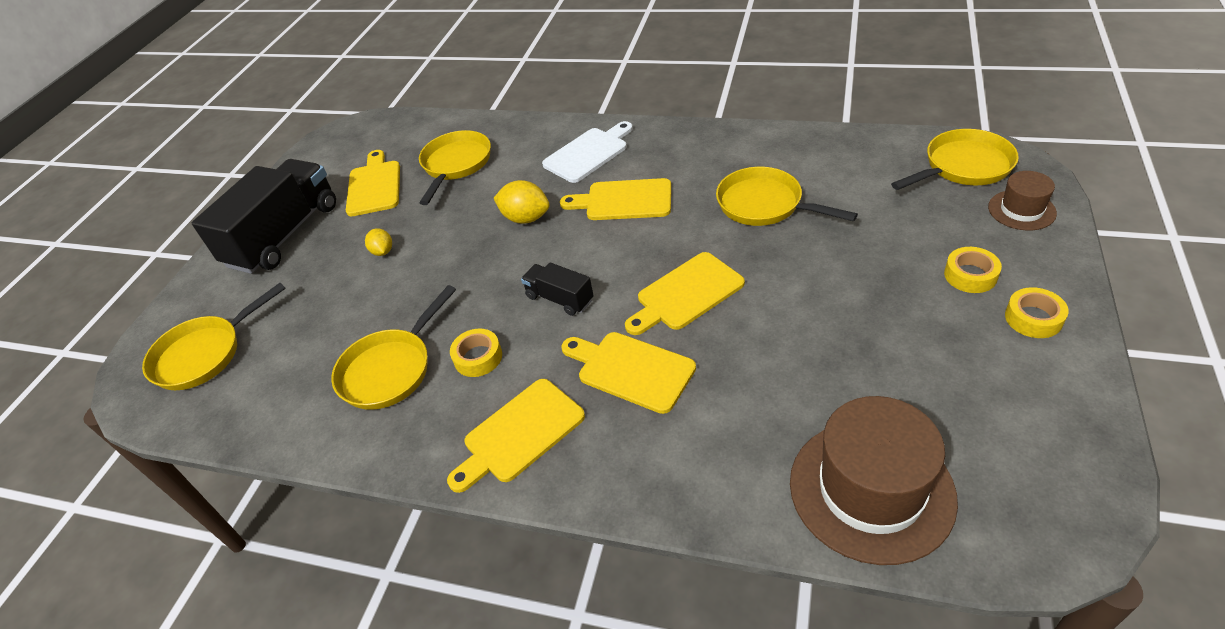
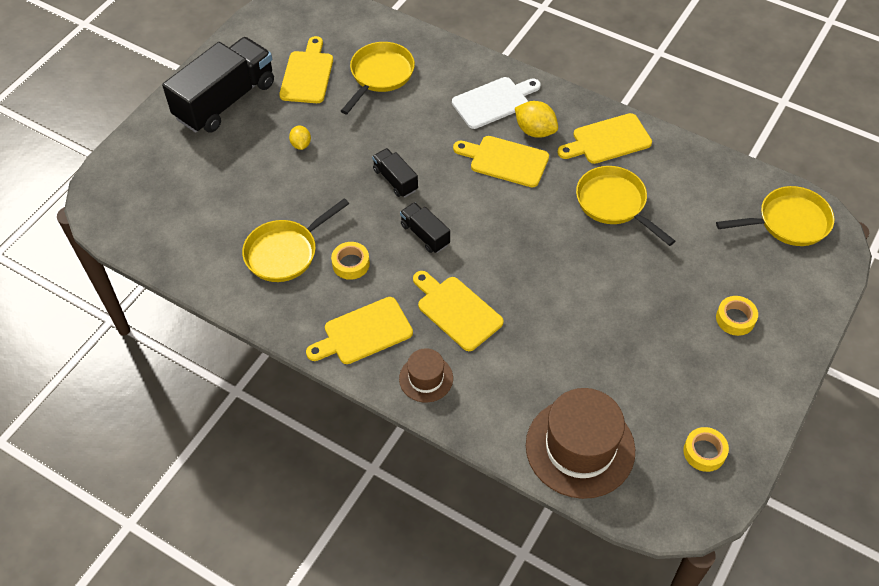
camera: 10 degrees right, 10 degrees up
(204, 354) = (151, 193): yellow pan -> none
(504, 254) = (395, 180): none -> black truck
(526, 218) = (422, 151): yellow lemon -> yellow lemon (535, 131)
(686, 294) = (520, 263): yellow cutting board -> yellow cutting board (608, 140)
(1021, 210) = (808, 277): brown hat -> brown hat (426, 378)
(1033, 318) = (758, 367): yellow tape -> yellow tape (704, 452)

